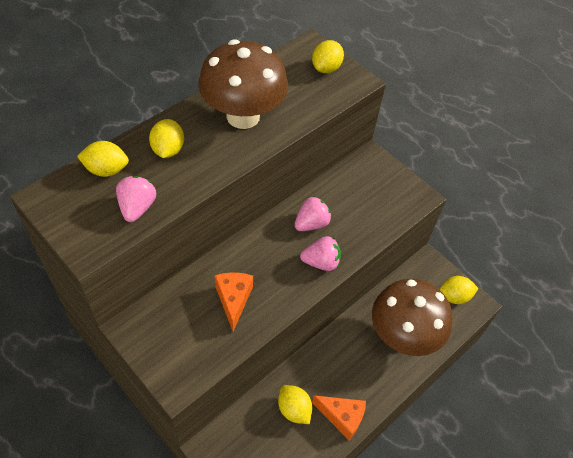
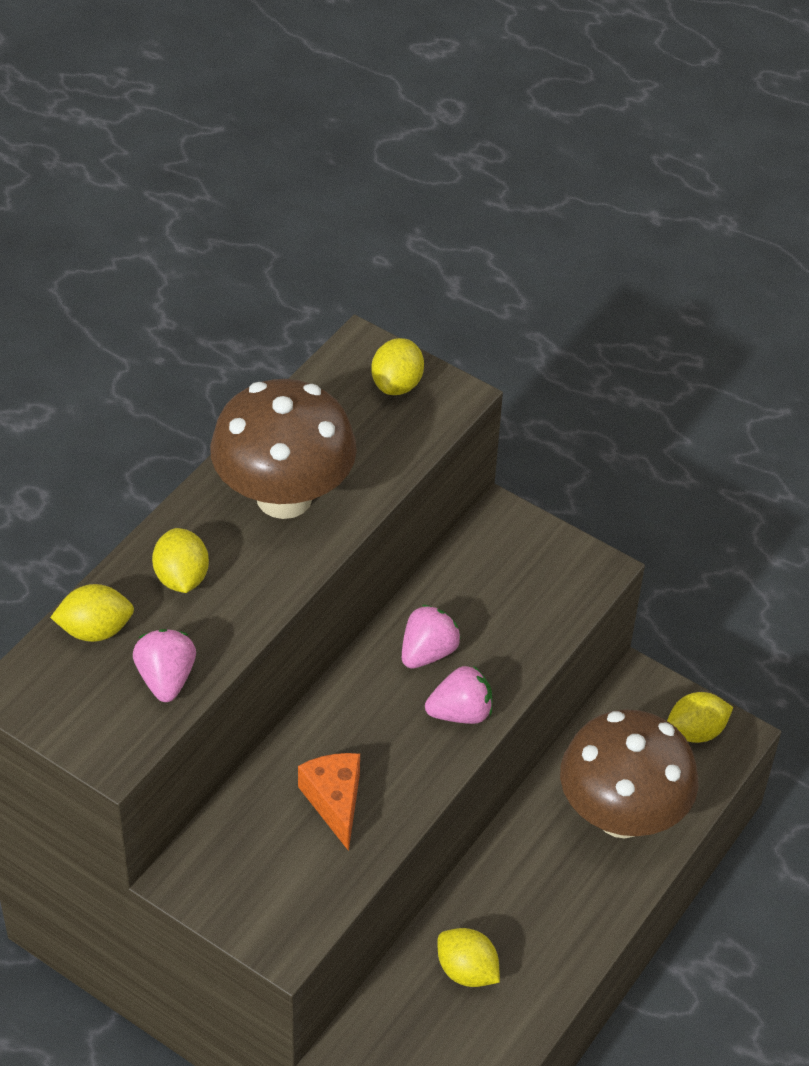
camera: 10 degrees left, 5 degrees down
(342, 417) = (549, 965): orange cheese -> none

